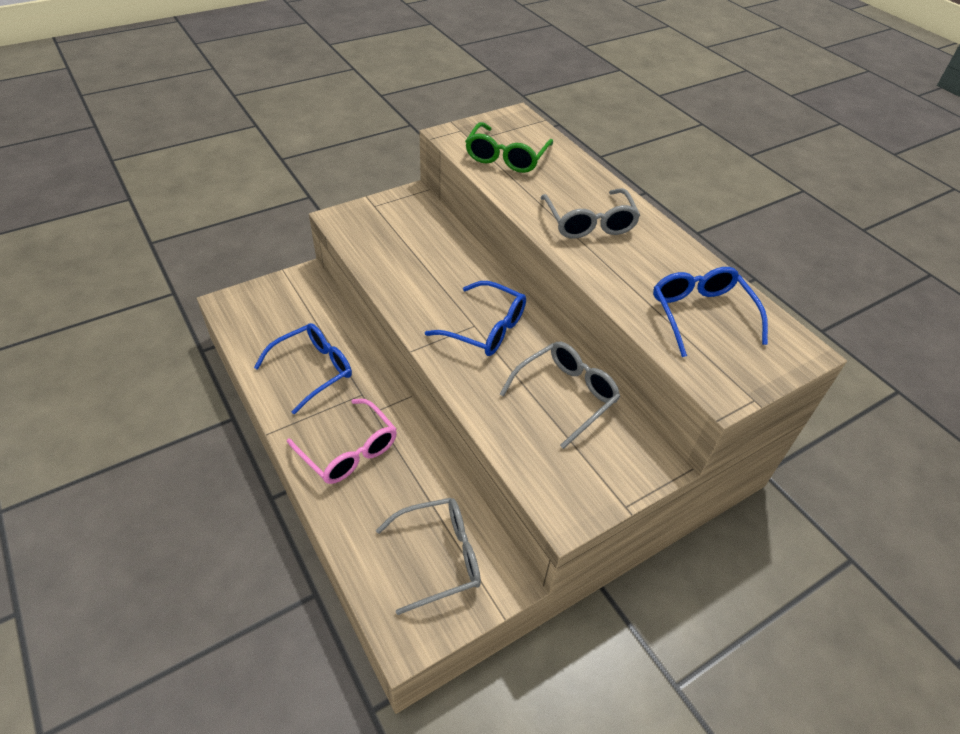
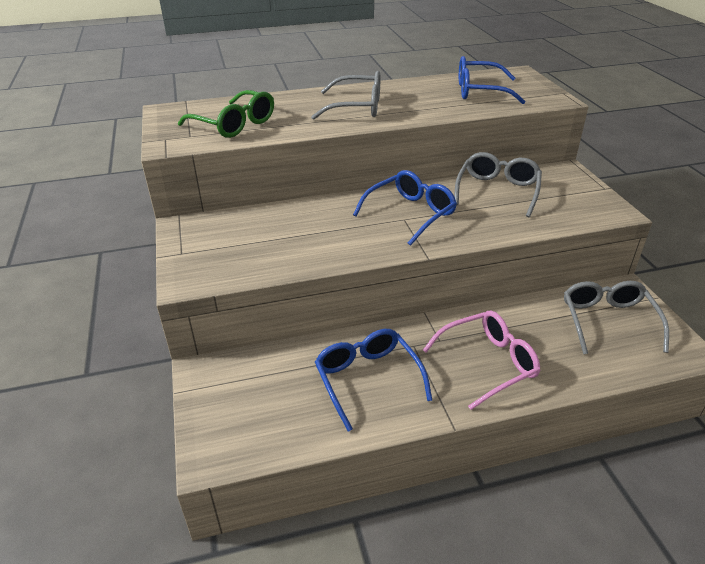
camera: 70 degrees left, 10 degrees down
(566, 395) = (497, 191): grey glasses -> grey glasses turned 45 degrees clockwise

